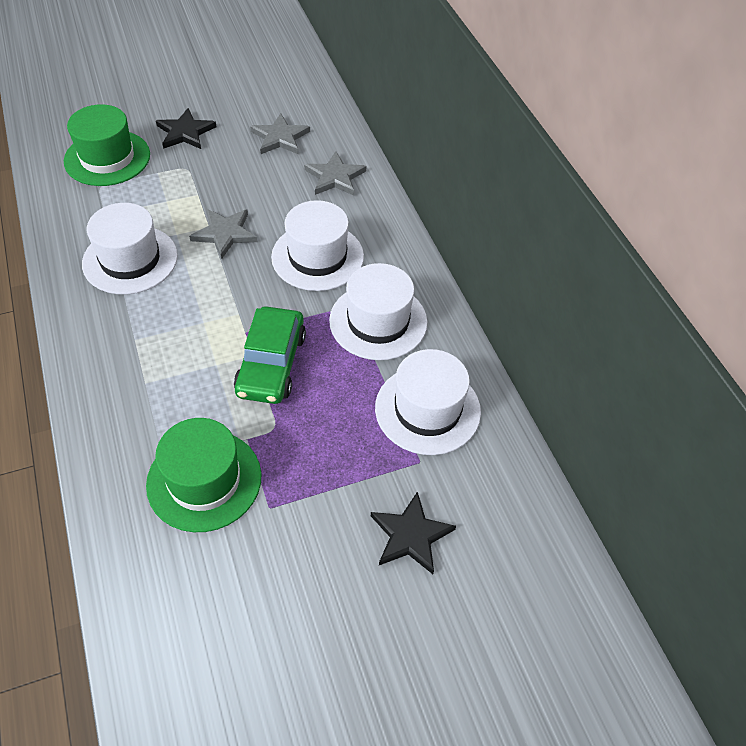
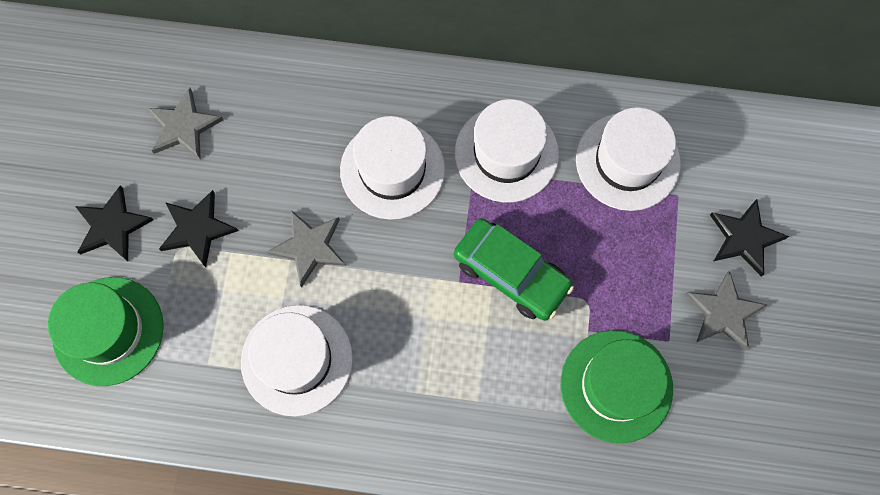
camera: 60 degrees left, 20 degrees up
(206, 172) = (197, 229): none -> black star
(335, 177) = (283, 99): grey star -> grey star (723, 313)

